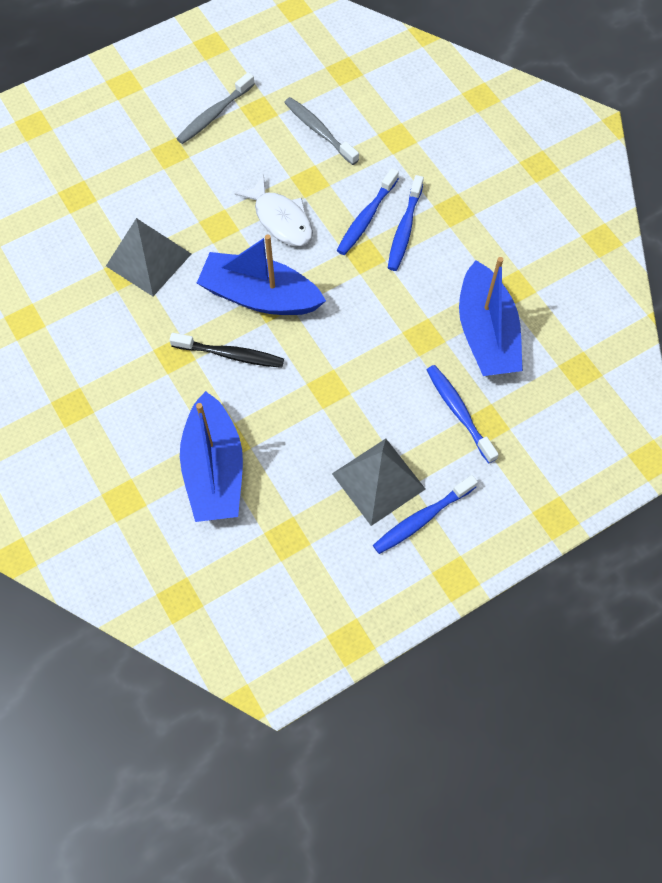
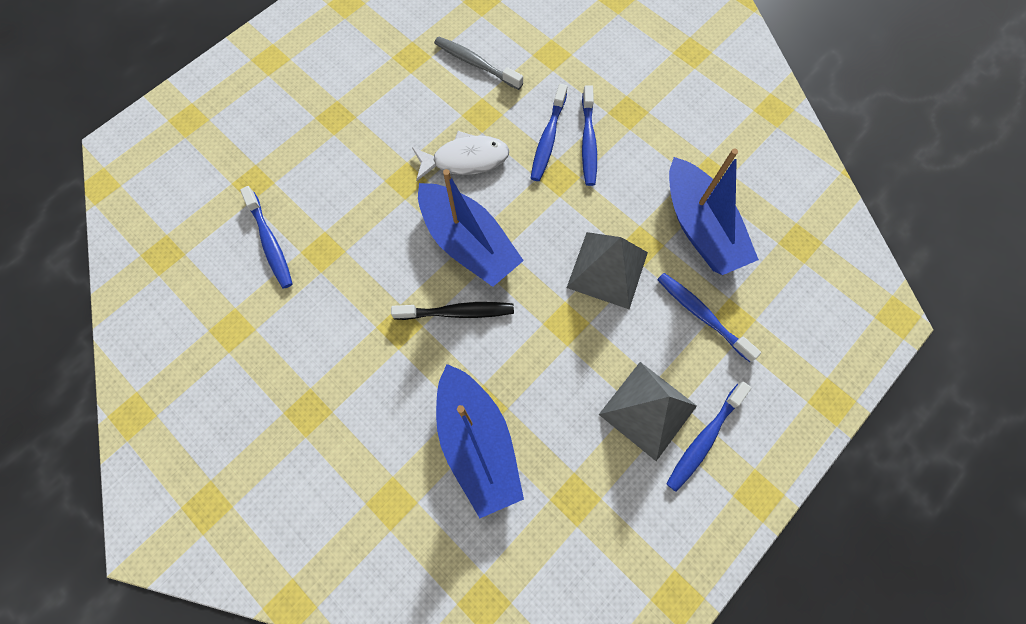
camera: 15 degrees left, 5 degrees up
(79, 253) = (270, 242): none -> blue toothbrush
(148, 260) = (344, 232): grey pyramid -> grey pyramid (607, 270)
(214, 114) = (369, 70): grey toothbrush -> none
(260, 296) = (468, 243): blue boat -> blue boat turned 135 degrees counterclockwise
(281, 219) = (466, 159): white fish -> white fish turned 45 degrees counterclockwise

